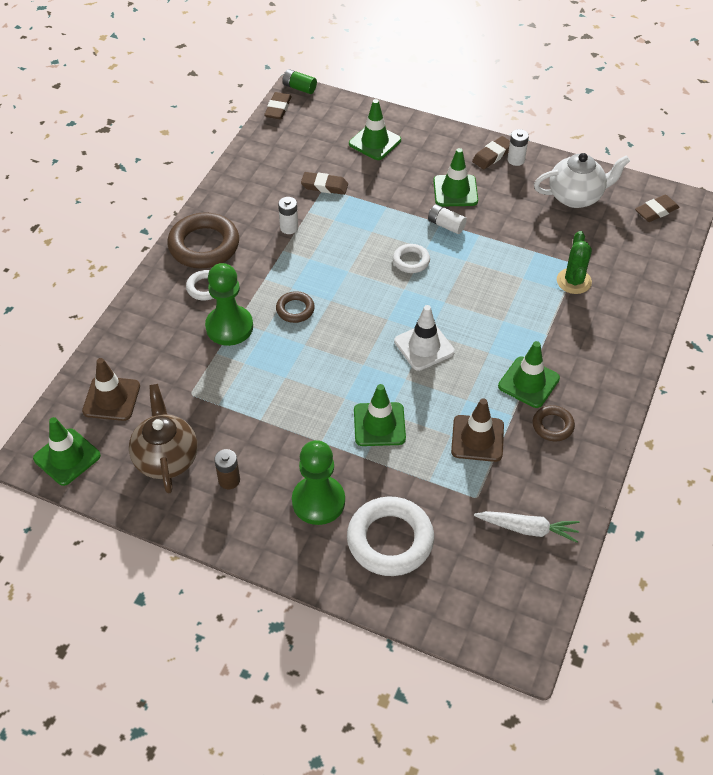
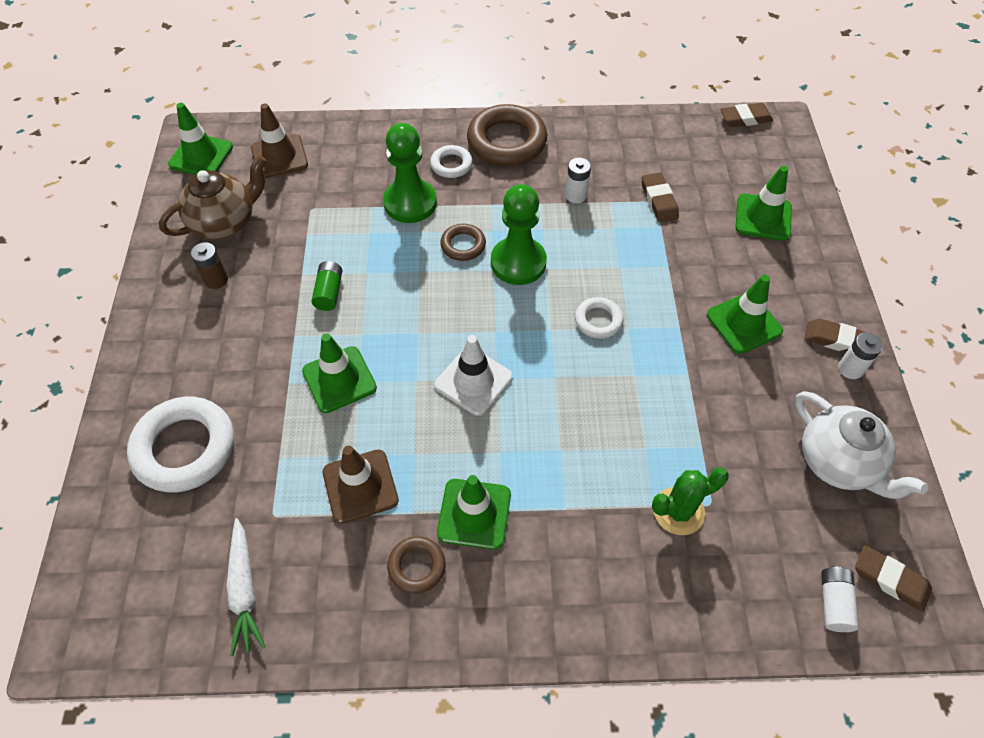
camera: 65 degrees right, 5 degrees up
(299, 88) = (792, 122): green battery -> green battery (329, 292)
(318, 501) = (215, 363): green pawn -> green pawn (518, 262)
(446, 225) = (679, 334): white battery -> white battery (833, 602)

